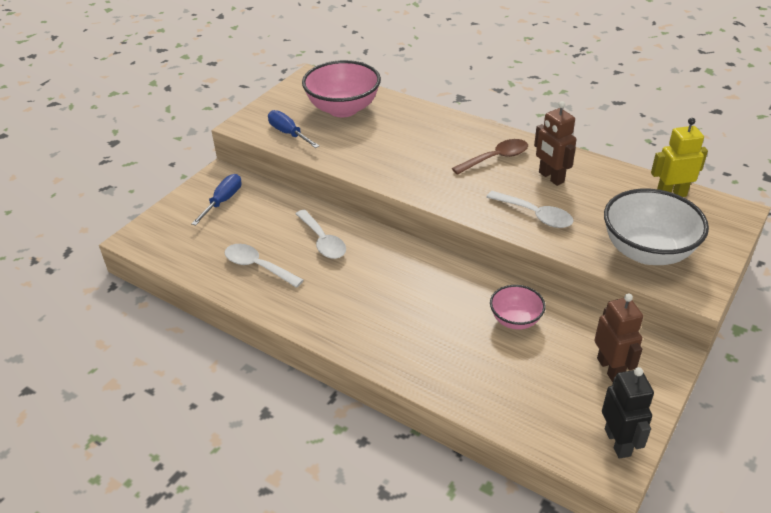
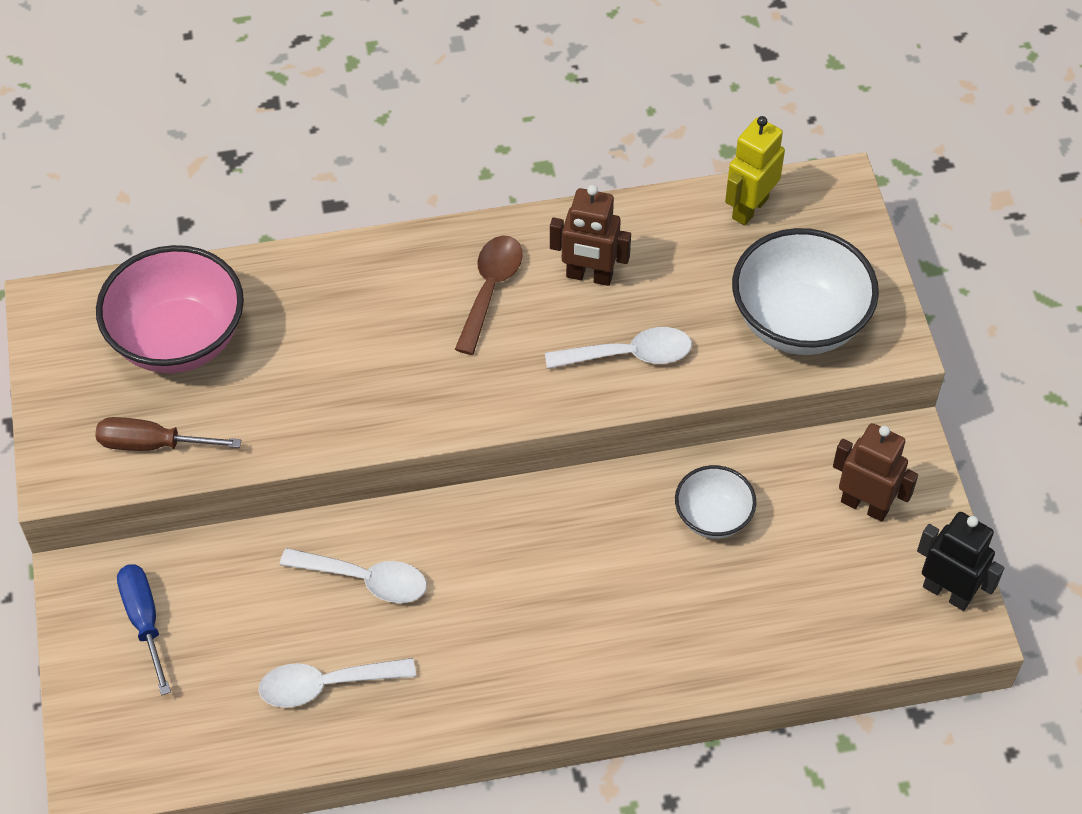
camera: 45 degrees left, 15 degrees up
(289, 134) = (153, 444): blue screwdriver -> brown screwdriver
(515, 320) = (713, 517): pink bowl -> white bowl

